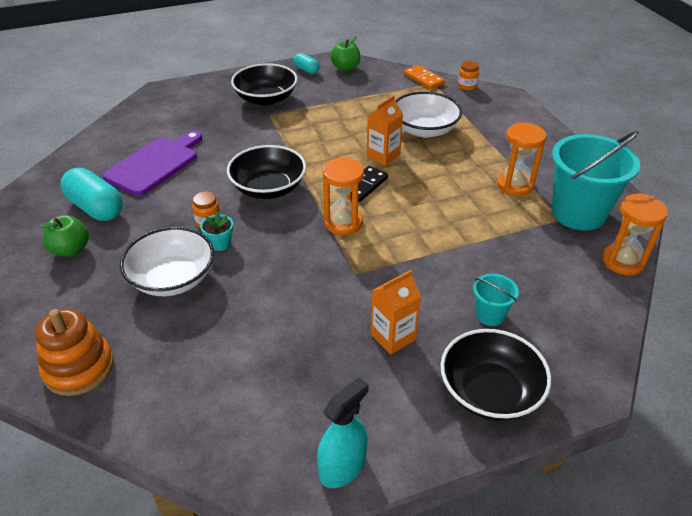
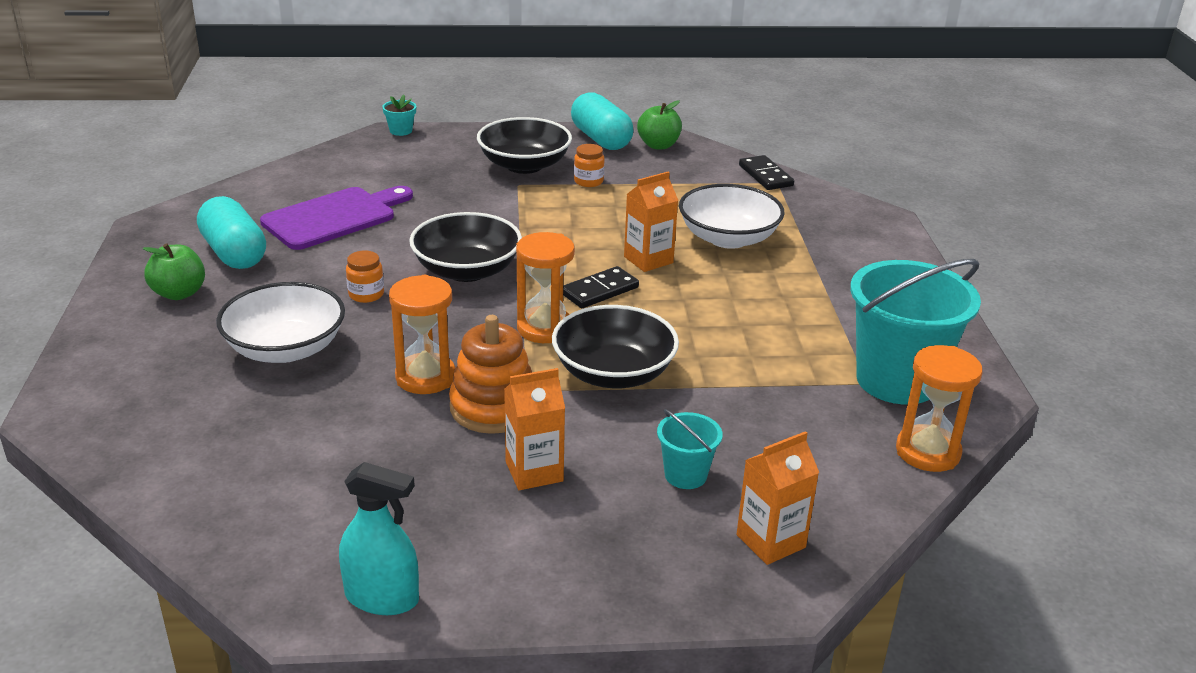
camera: 15 degrees right, 10 degrees down
(79, 368) = (122, 420): orange stacking toy -> orange stacking toy (493, 407)
(220, 243) = (367, 321): turquoise flower pot -> turquoise flower pot (401, 131)
(306, 70) = (601, 139): turquoise capsule -> turquoise capsule, size x1.84
(342, 467) = (382, 598): turquoise spray bottle -> turquoise spray bottle turned 45 degrees clockwise
(423, 79) = (765, 176): orange domino -> black domino
(467, 86) = (826, 194): orange jar -> orange jar (588, 181)
(490, 391) = (630, 562): black bowl -> black bowl (613, 373)
(515, 185) = (821, 328): orange hourglass -> orange hourglass (425, 377)
(567, 352) = (771, 541): none -> orange carton

